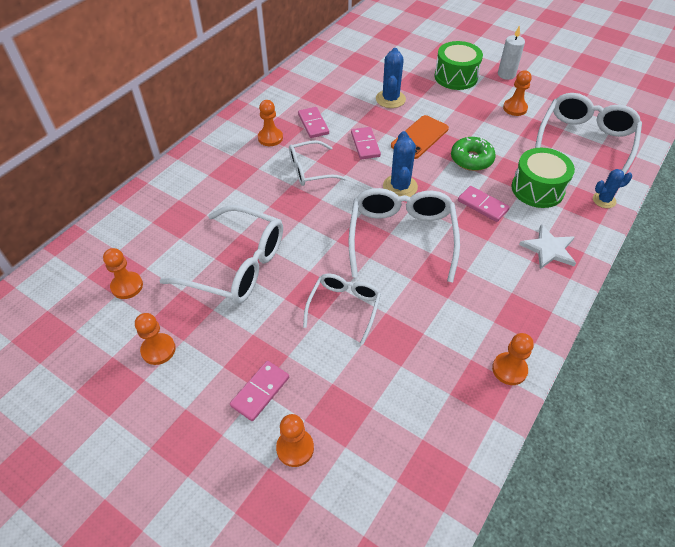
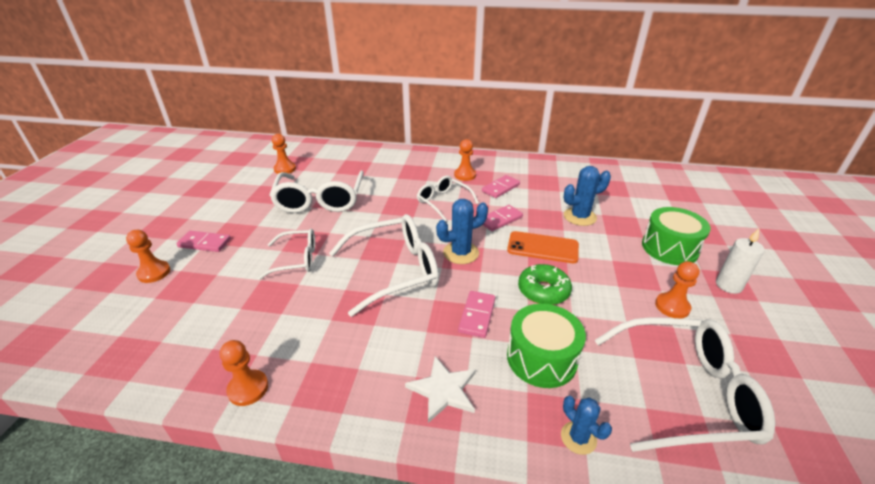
camera: 65 degrees right, 15 degrees down
(158, 350) = (235, 195): orange pawn -> none

